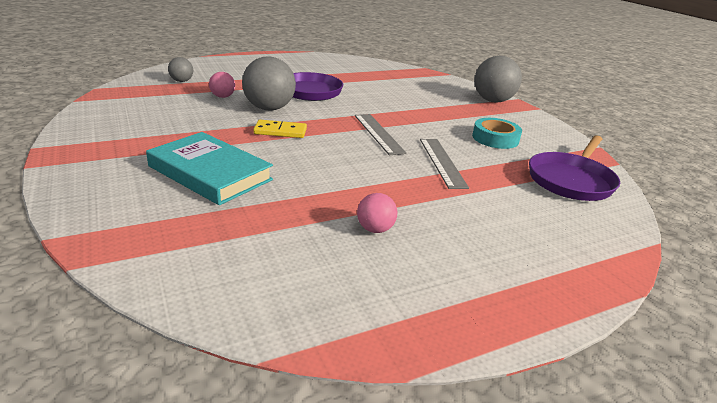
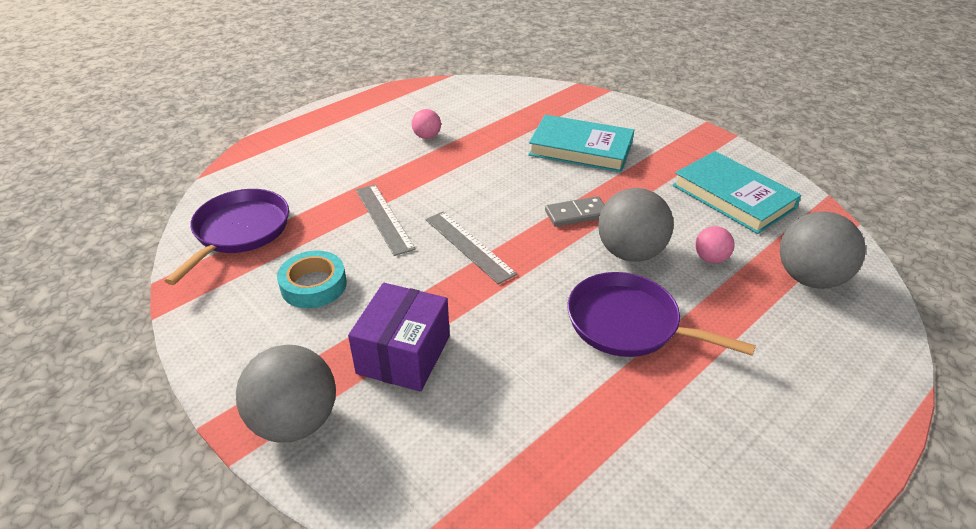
camera: 165 degrees right, 10 degrees up
(144, 114) = (733, 197): none -> turquoise book
(182, 81) = (809, 278): grey ball -> grey ball, size x1.97
(280, 131) = (576, 214): yellow domino -> grey domino
(437, 105) = (404, 354): none -> purple box

